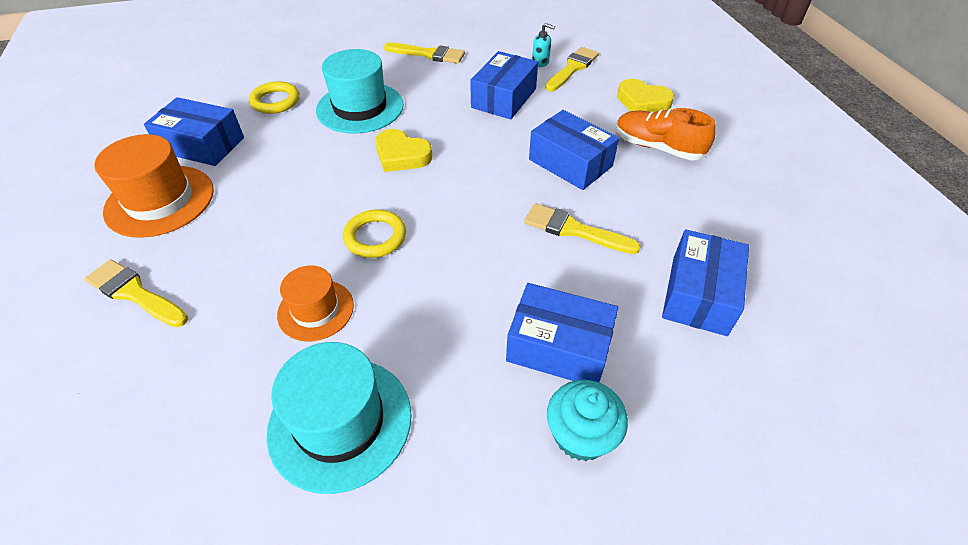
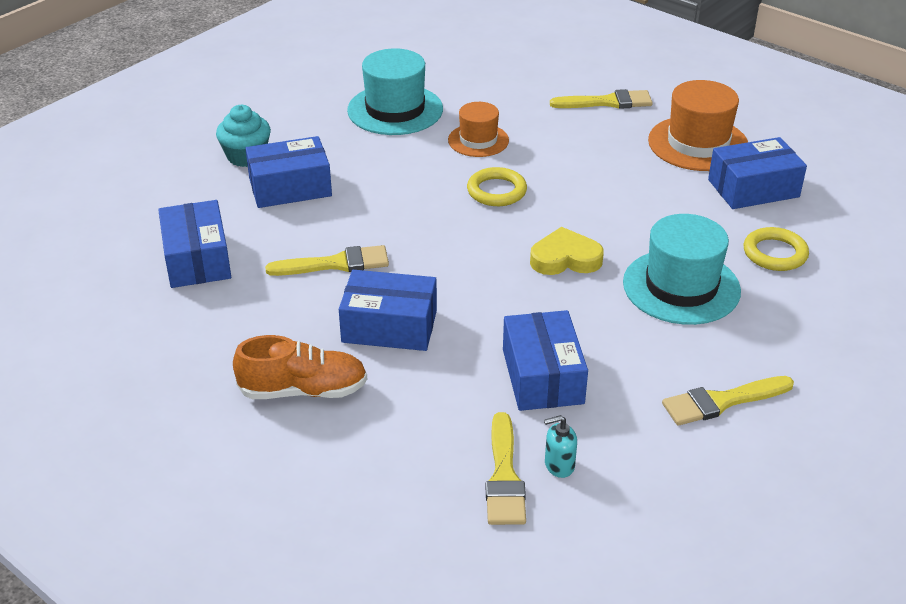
camera: 145 degrees right, 10 degrees down
(642, 102) = (362, 457): yellow heart -> none

